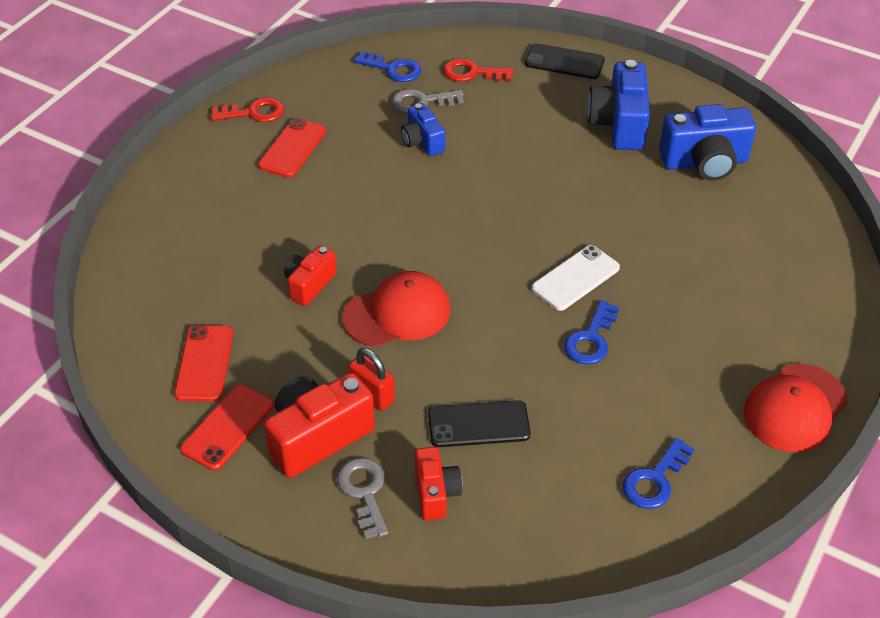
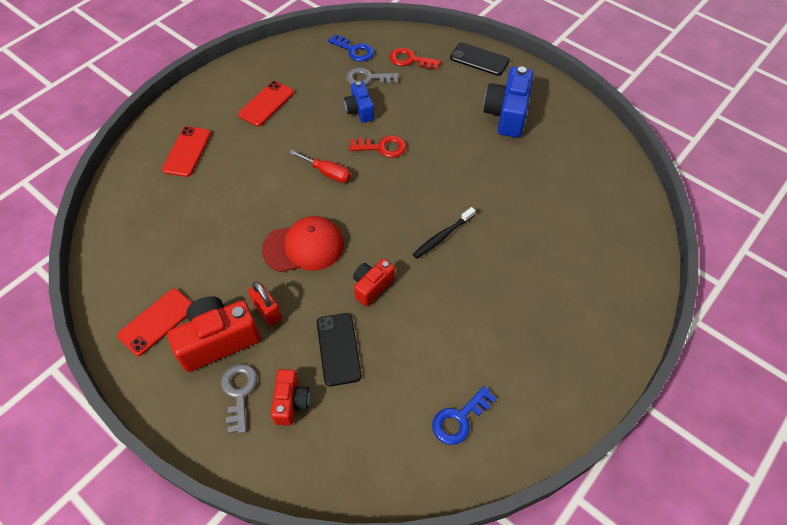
camera: 10 degrees right, 10 degrees up
(204, 363) = (156, 267): red phone -> red phone (187, 151)
(253, 112) = (247, 72): red key -> red key (382, 147)
(309, 284) = (248, 214): red camera -> red camera (372, 286)
(402, 222) = (327, 173): none -> red screwdriver
(478, 424) = (338, 349): black phone -> black phone turned 75 degrees clockwise
(575, 278) = (442, 236): white phone -> black toothbrush
(591, 339) = (441, 289): blue key -> none
(704, 162) = (564, 154): blue camera -> none
(795, 408) = (584, 374): red cap -> none

